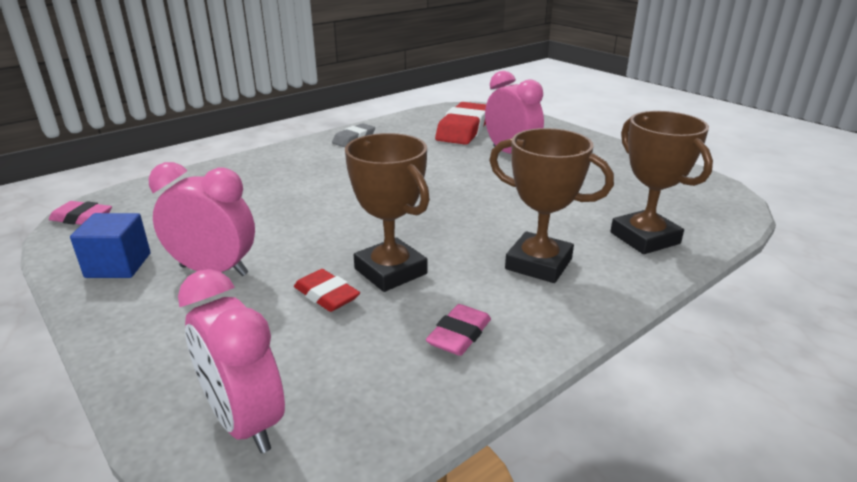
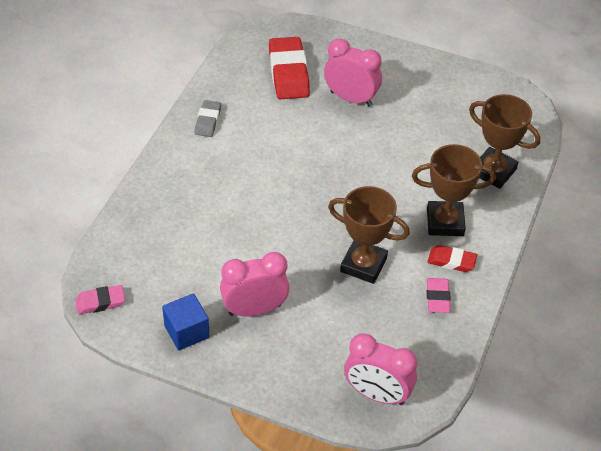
camera: 30 degrees left, 20 degrees up
(326, 295) = (343, 300): red eraser -> red eraser (451, 261)

